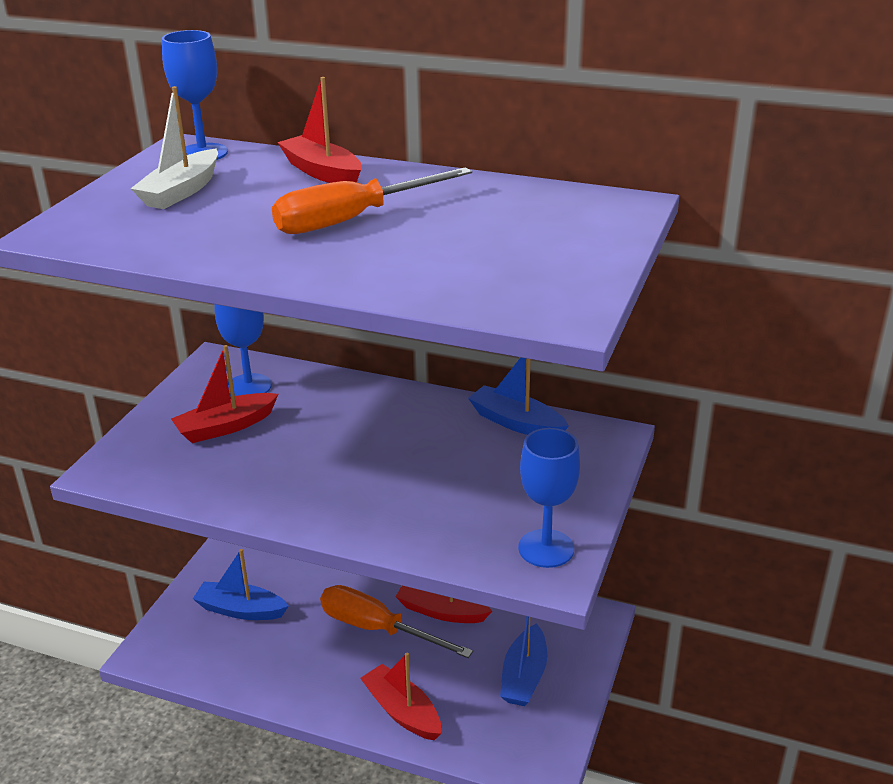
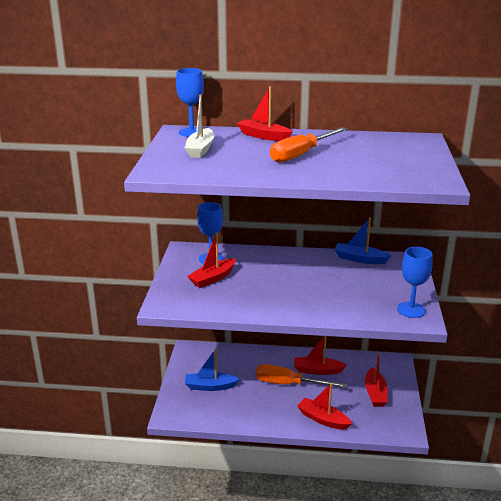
camera: 15 degrees left, 5 degrees down
(524, 676) = (375, 393): blue boat -> red boat

